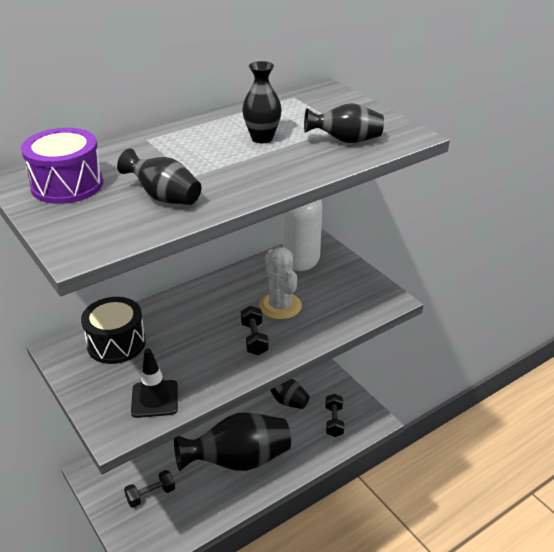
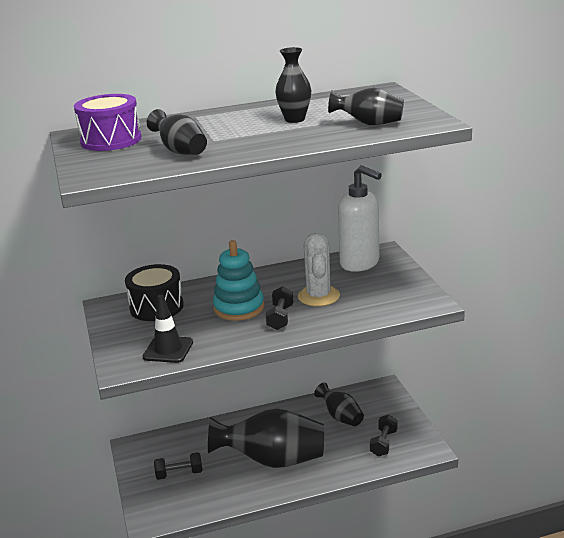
camera: 20 degrees right, 10 degrees down
(206, 332) = (239, 308): none -> turquoise stacking toy

